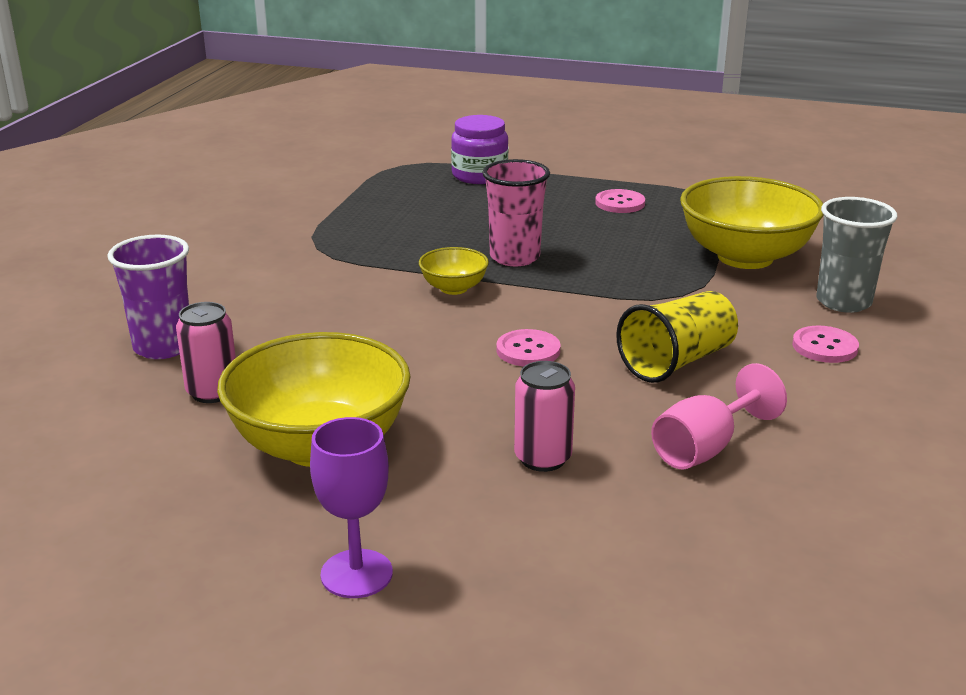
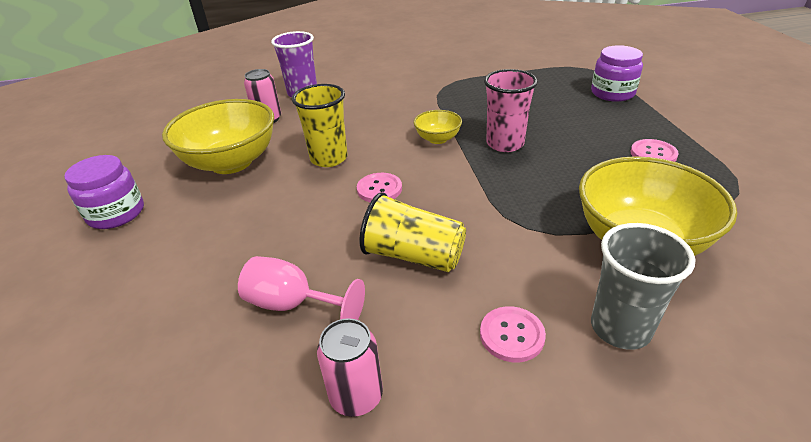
camera: 65 degrees right, 10 degrees up
(356, 574) = (116, 213): purple goblet -> purple jar
(410, 367) = (329, 158): none -> yellow cup
(542, 458) = (248, 236): pink can -> pink can (356, 396)

